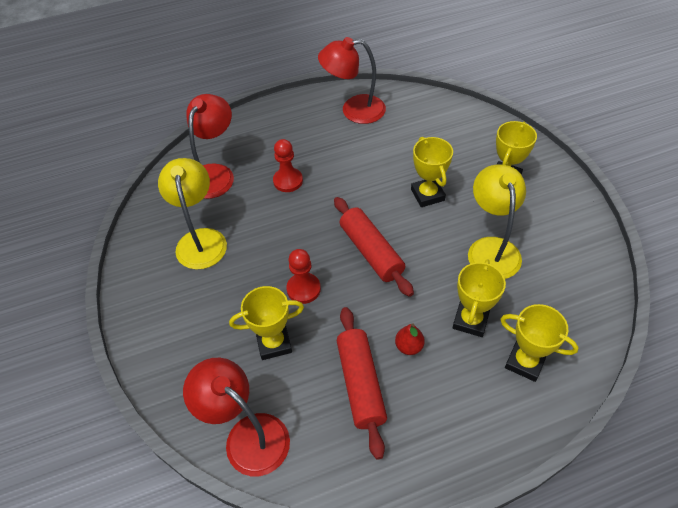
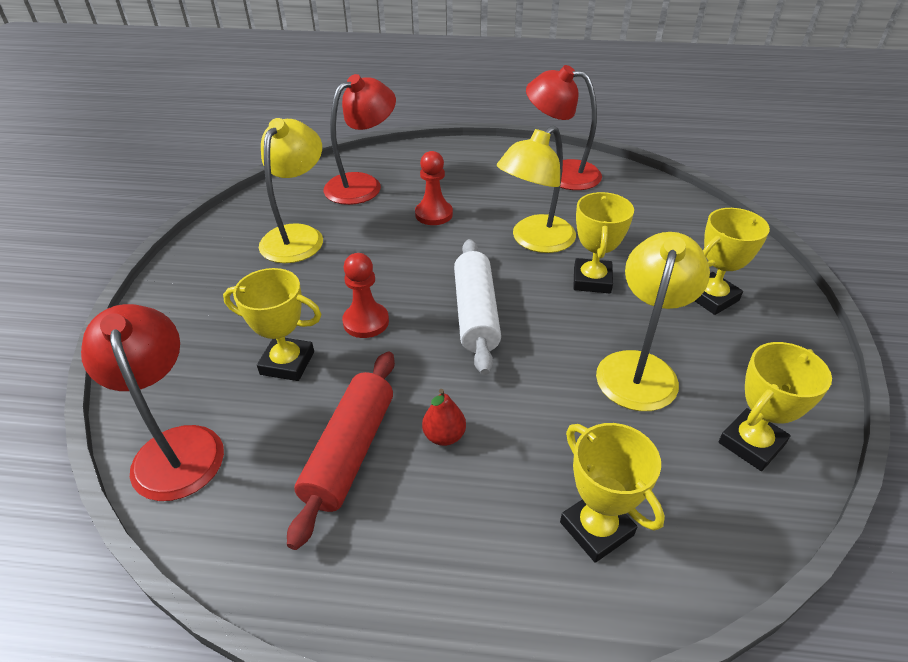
camera: 25 degrees right, 10 degrees down
(371, 252) = (475, 314): red rolling pin -> white rolling pin
(372, 177) = (535, 241): none -> yellow lamp
(470, 320) = (551, 440): yellow trophy -> yellow trophy (751, 443)

